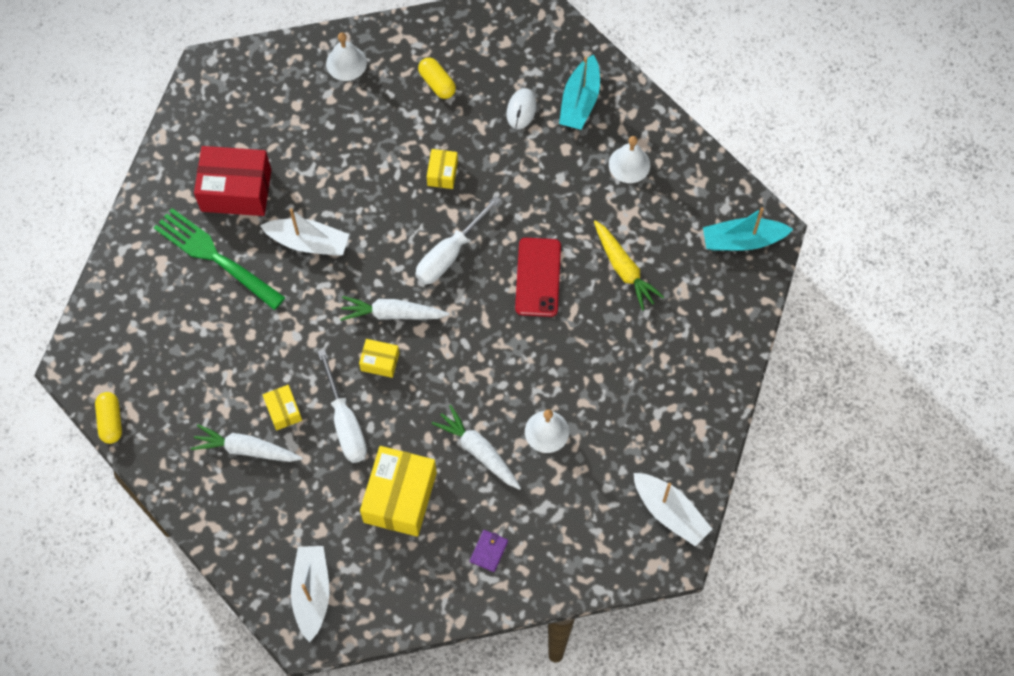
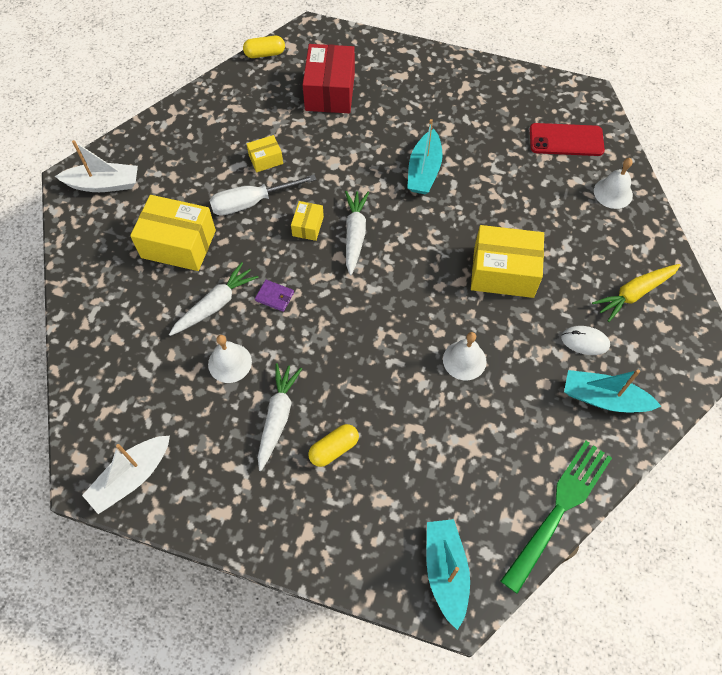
camera: 90 degrees right, 5 degrees down
(216, 257) = (407, 109): green fork -> green fork (558, 510)
(236, 190) = (471, 119): red box -> red box (330, 91)
(246, 449) = (234, 137): white carrot -> white carrot (278, 417)
(308, 242) = (424, 171): white boat -> turquoise boat
(437, 83) = (603, 266): yellow capsule -> yellow capsule (334, 449)
(442, 173) = (503, 272): yellow box -> yellow box, size x2.02
(449, 254) = (417, 279): white screwdriver -> none
(488, 551) = (118, 313): purple wallet -> purple wallet (275, 296)
(538, 277) = (394, 356): red phone -> red phone (566, 140)
(624, 269) = (406, 439): yellow carrot -> yellow carrot (634, 293)
(629, 164) = (532, 448): white bell -> white bell (464, 360)

